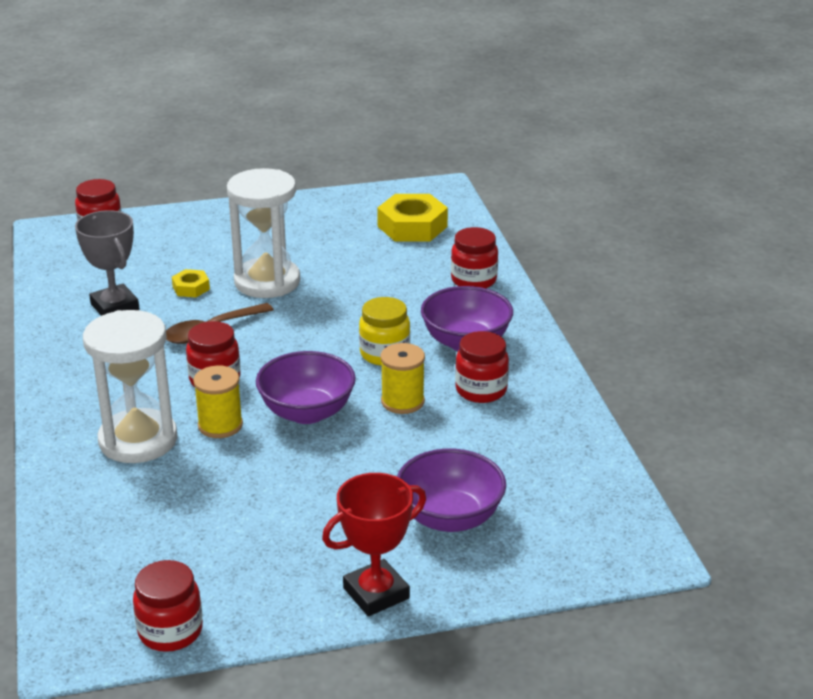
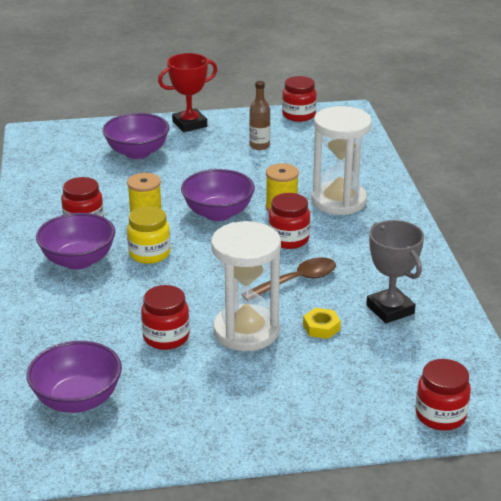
camera: 175 degrees left, 0 degrees up
(248, 544) = (259, 146): none -> brown bottle
(412, 226) = (77, 400): yellow nut -> purple bowl
(473, 280) = (42, 322): red jar -> red jar (166, 337)

